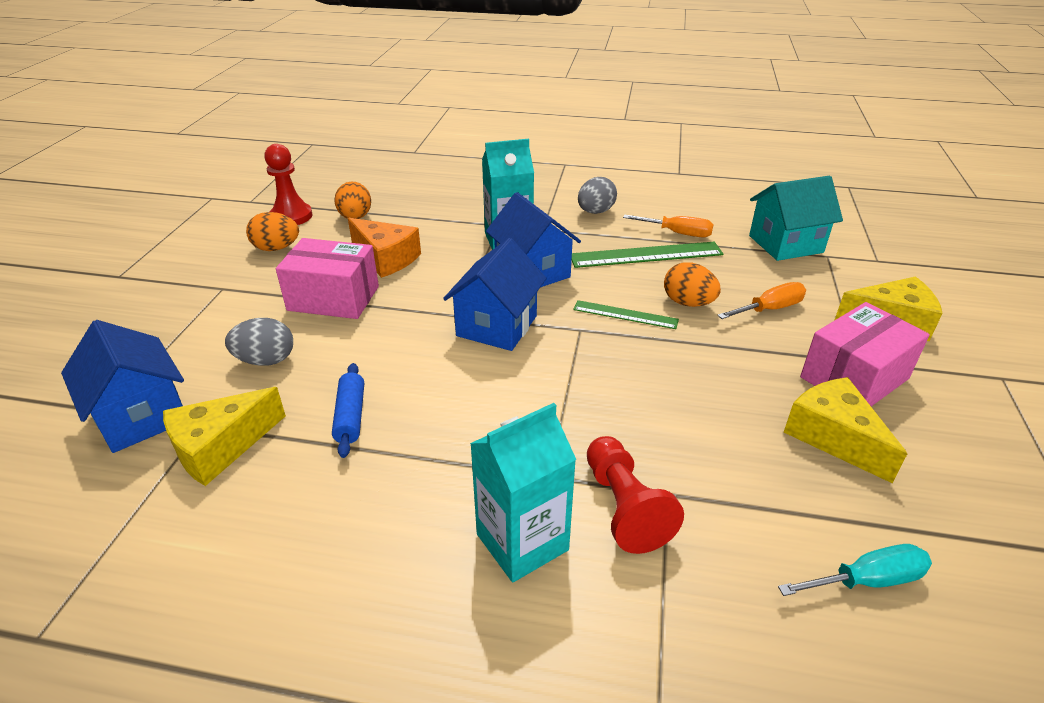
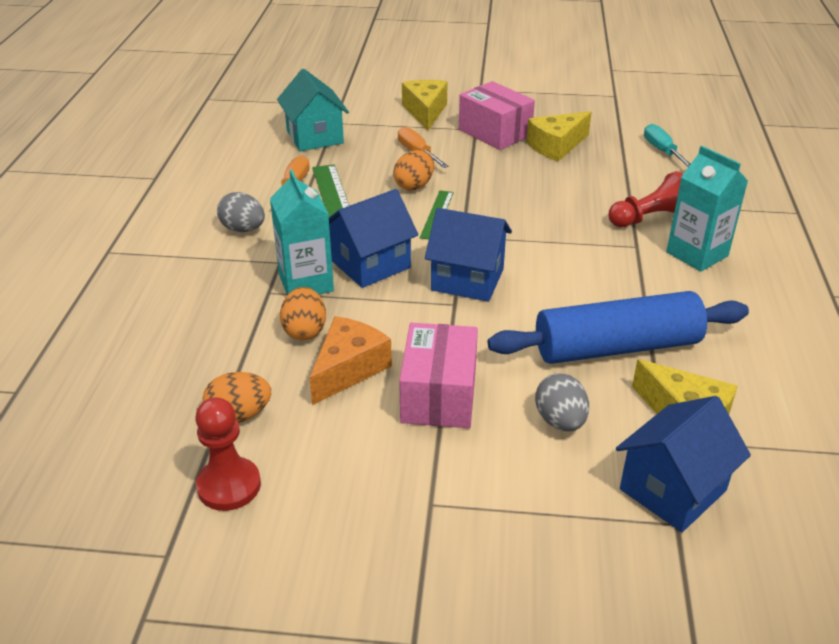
camera: 95 degrees left, 0 degrees up
(276, 248) = (325, 477): orange egg -> orange egg (305, 331)
(350, 416) = (616, 347): blue rolling pin -> blue rolling pin, size x2.30

